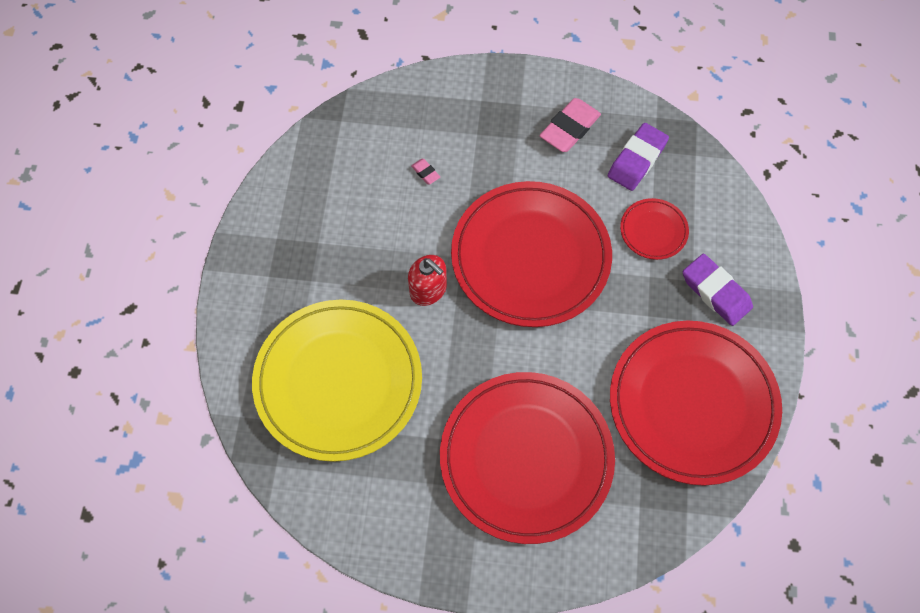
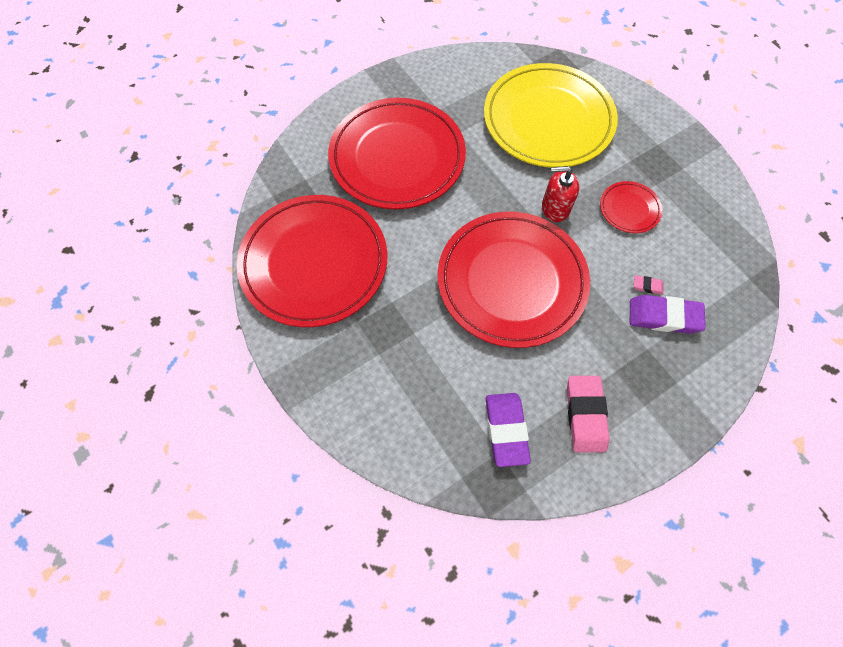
camera: 140 degrees right, 0 degrees up
(653, 230) = (441, 373): red plate -> red plate (629, 209)
(715, 292) = (354, 358): purple eraser -> purple eraser (664, 316)

